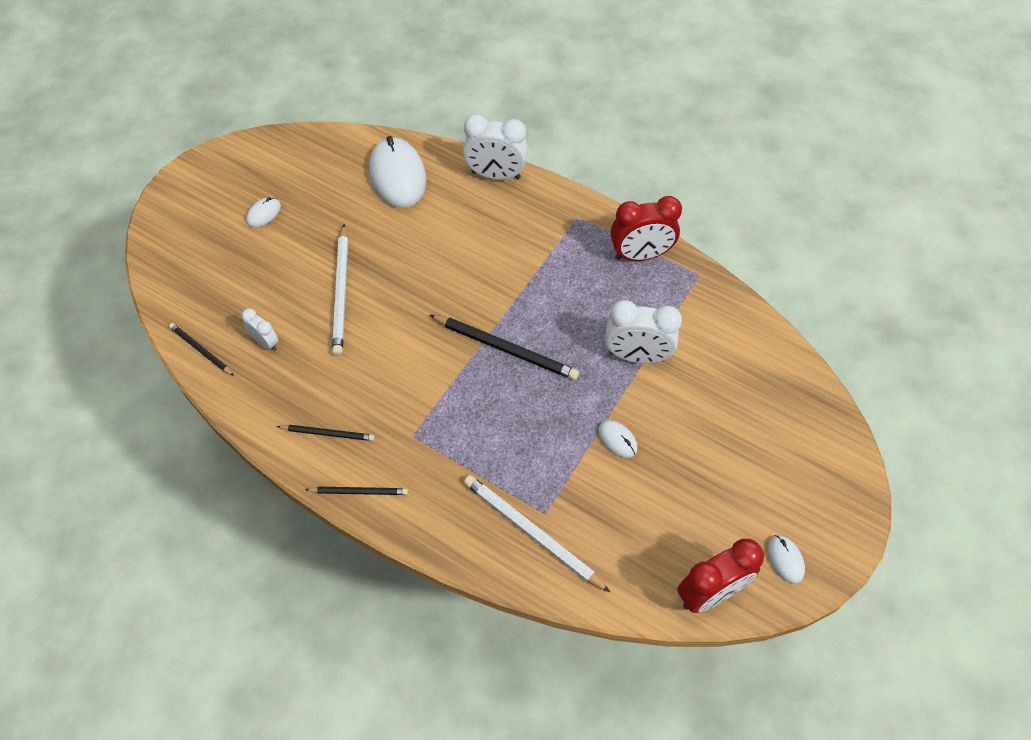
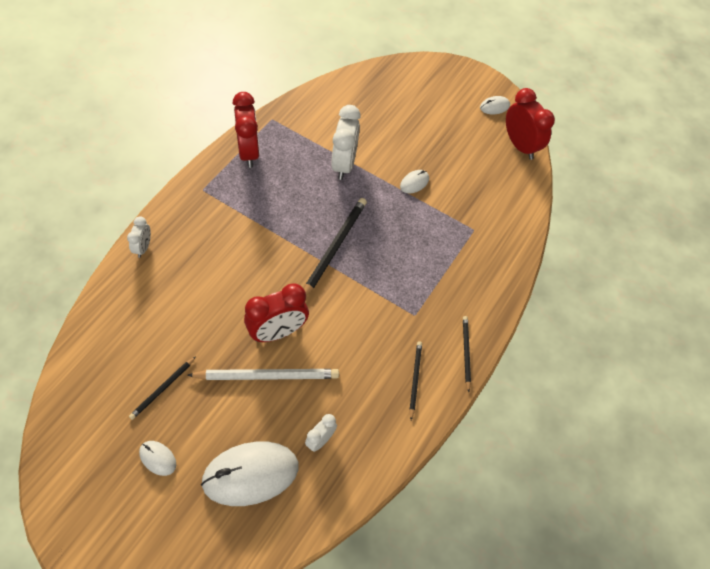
camera: 95 degrees left, 0 degrees up
(201, 350) = (327, 502): black pencil -> black pencil (163, 389)
(392, 298) = (278, 332): none -> red clock
(398, 176) = (128, 330): white mouse -> white mouse (250, 474)
(496, 175) = (143, 248): white clock -> white clock, size x0.54
(532, 533) = (489, 238): white pencil -> none

